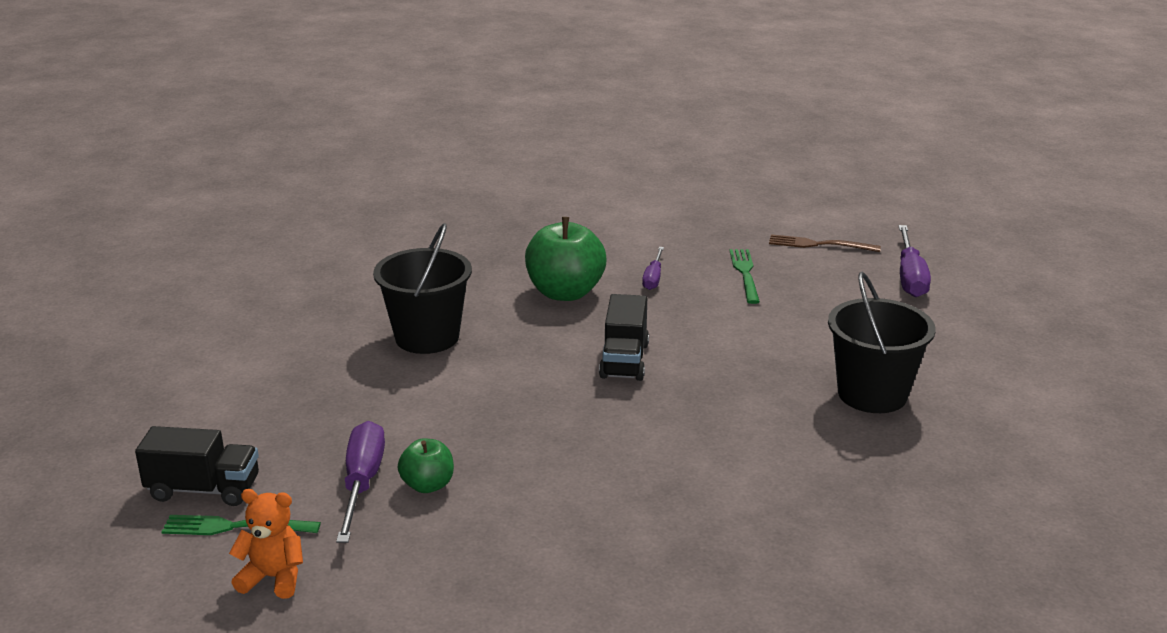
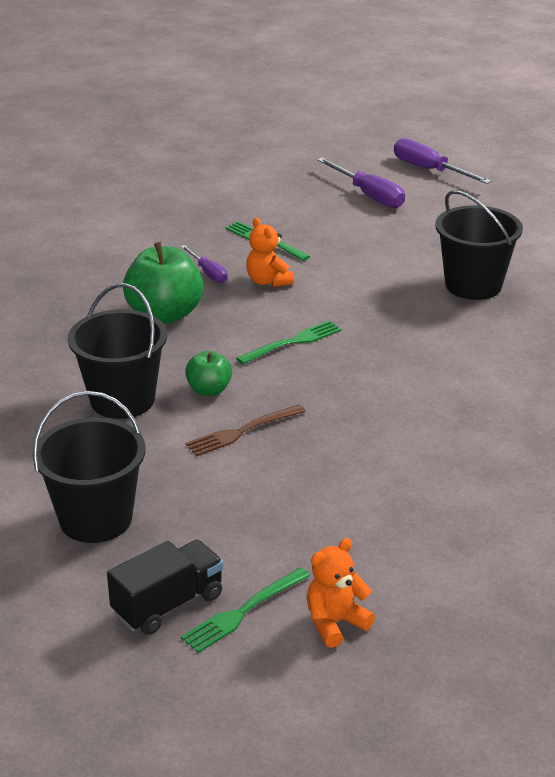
camera: 45 degrees left, 5 degrees up
(267, 406) = (96, 519): none -> black bucket
(362, 483) = (274, 526): purple screwdriver -> purple screwdriver (429, 170)
(428, 485) = (320, 499): green apple -> green apple (209, 390)
(624, 360) = (293, 342): black truck -> green fork
(690, 306) = (268, 281): none -> orange teddy bear
(818, 245) = (276, 197): brown fork -> brown fork (242, 432)

